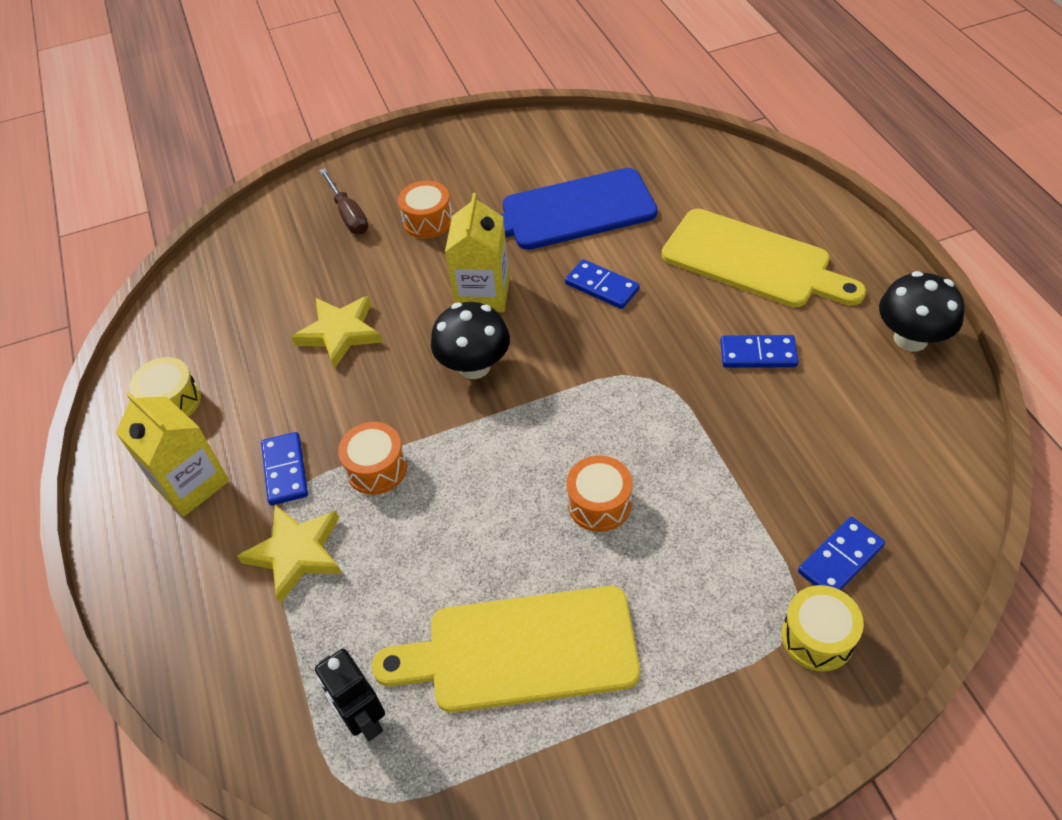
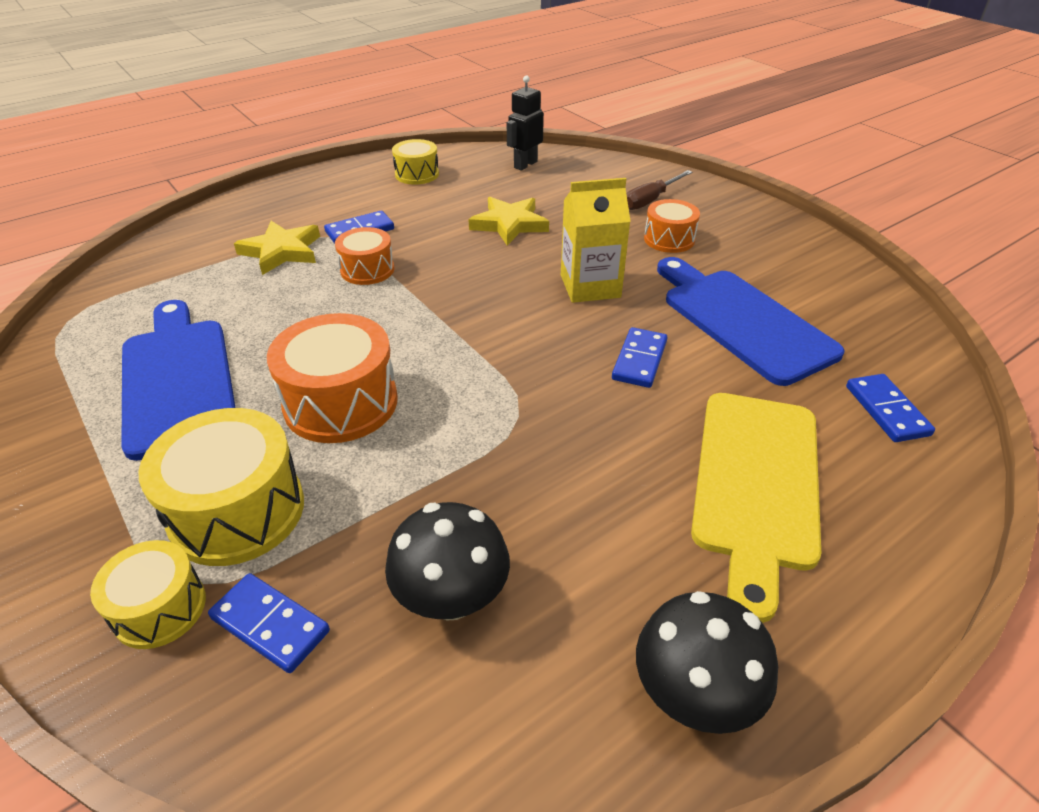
camera: 70 degrees right, 10 degrees down
(191, 483) = (343, 197): yellow carton -> none
(364, 719) = (129, 311): black robot -> black robot (525, 164)
(474, 366) = (495, 298): black mushroom -> black mushroom (451, 598)
(521, 650) = (178, 379): yellow cutting board -> blue cutting board
(599, 504) = (341, 403): orange drum -> orange drum, size x1.68
(722, 586) = (237, 511): none -> yellow drum
(758, 354) = (589, 507): blue domino -> blue domino (886, 410)

